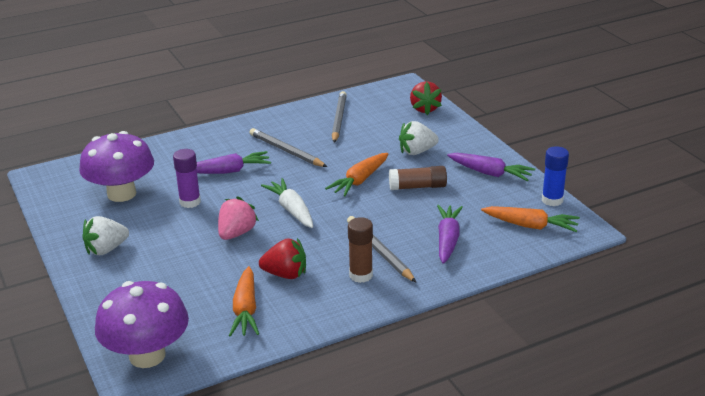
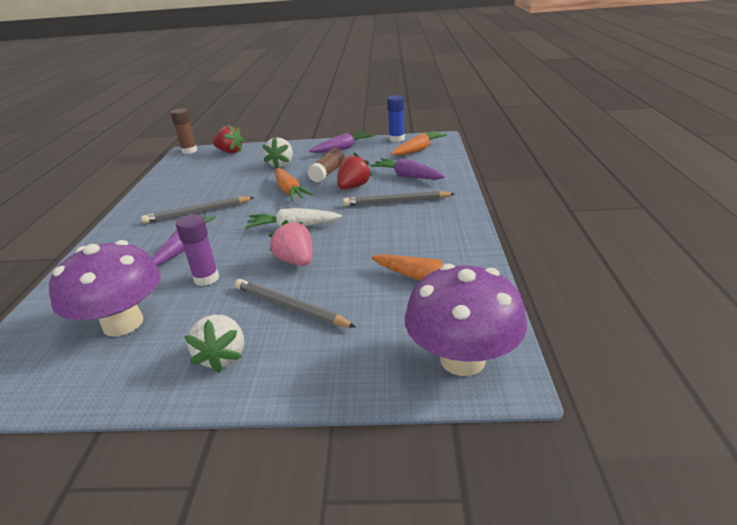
camera: 60 degrees left, 0 degrees up
(285, 274) = (388, 248): red strawberry -> red strawberry (353, 187)
(338, 119) = (188, 182): grey pencil -> grey pencil (290, 307)
(361, 275) = (421, 215): brown glue stick -> brown glue stick (189, 151)

